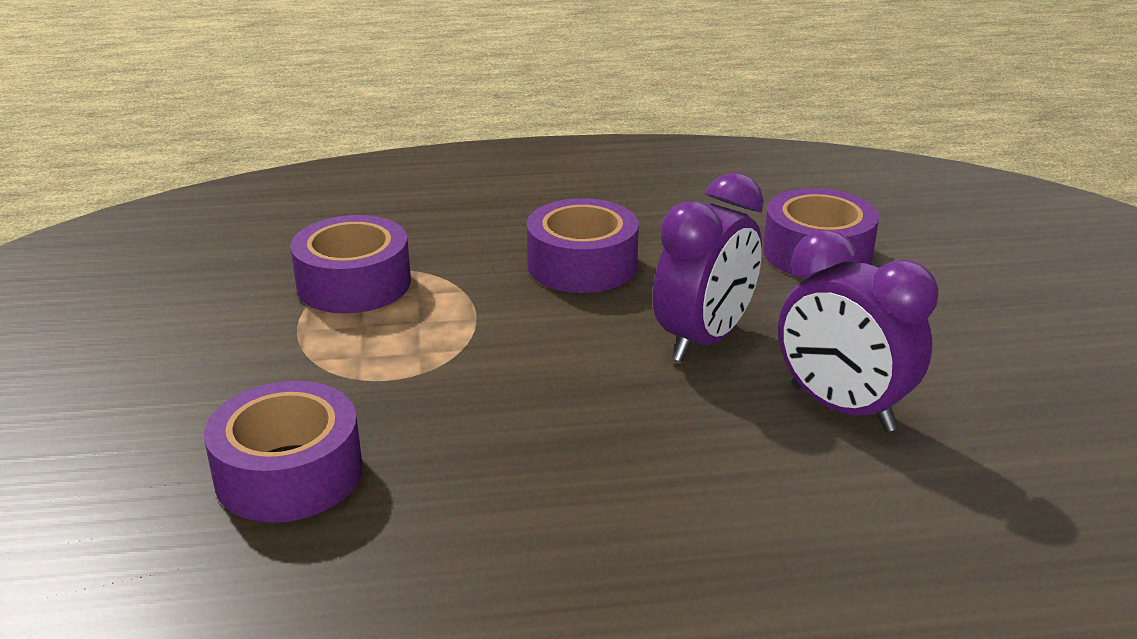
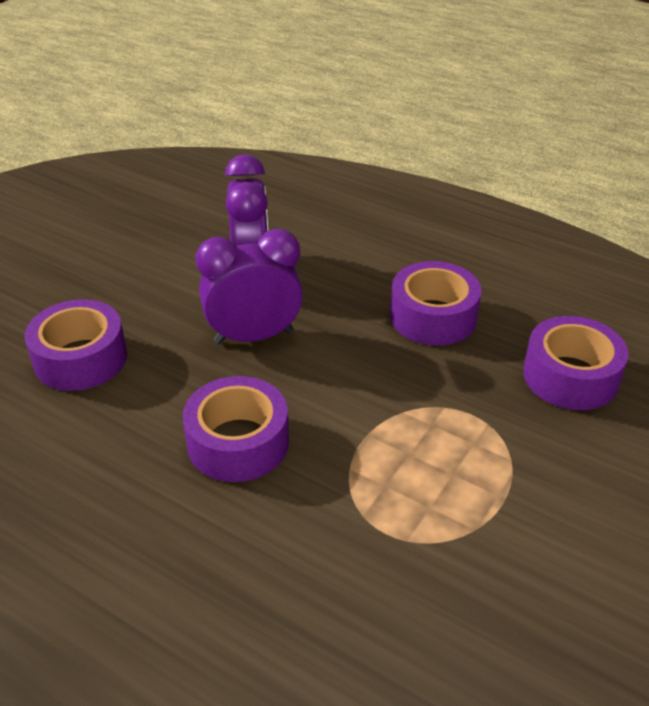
camera: 140 degrees left, 10 degrees up
(354, 284) = (427, 528): purple tape -> purple tape (433, 317)

